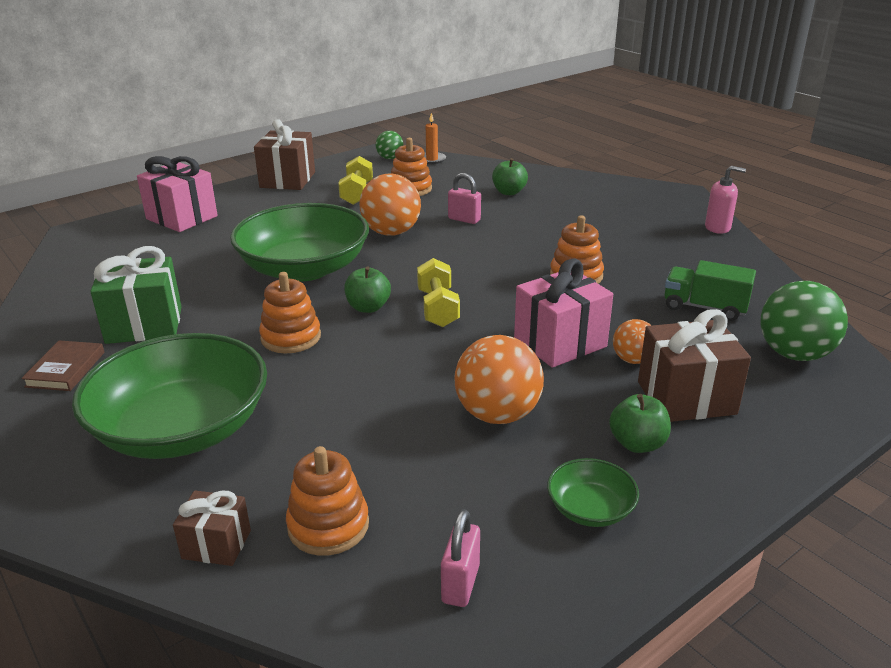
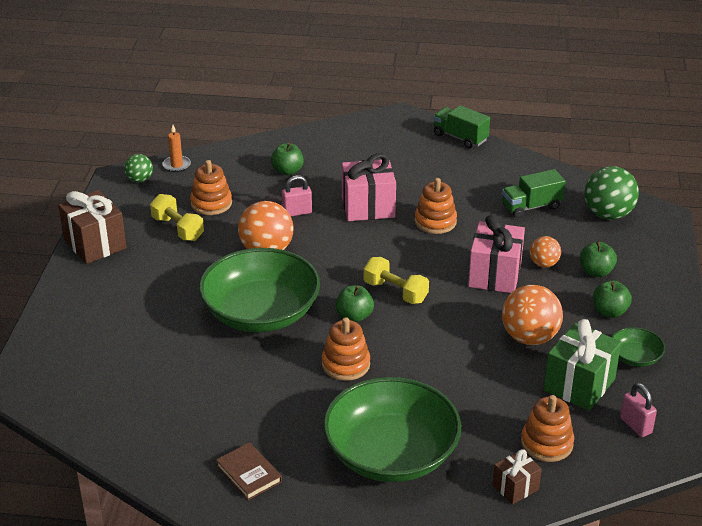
camera: 45 degrees left, 5 degrees up
(144, 325) = (236, 416): green gift -> green gift (579, 385)
(181, 218) = (79, 325): pink gift -> pink gift (368, 207)
(686, 398) = (596, 272): brown gift -> green apple
(717, 228) = (460, 137): pink soap dispenser -> green truck

